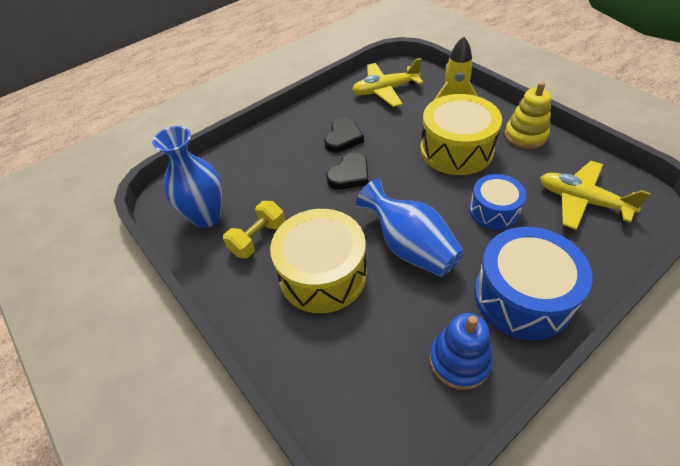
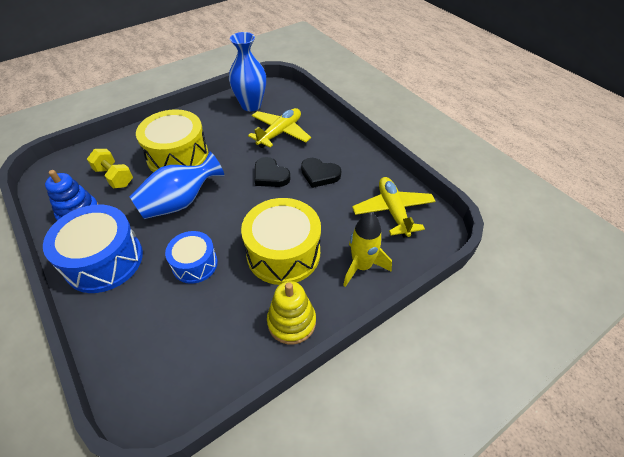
camera: 90 degrees right, 0 degrees up
(258, 238) = (222, 128): yellow dumbbell -> yellow dumbbell (114, 177)
(582, 201) = (178, 342): yellow plane -> yellow plane (280, 133)

